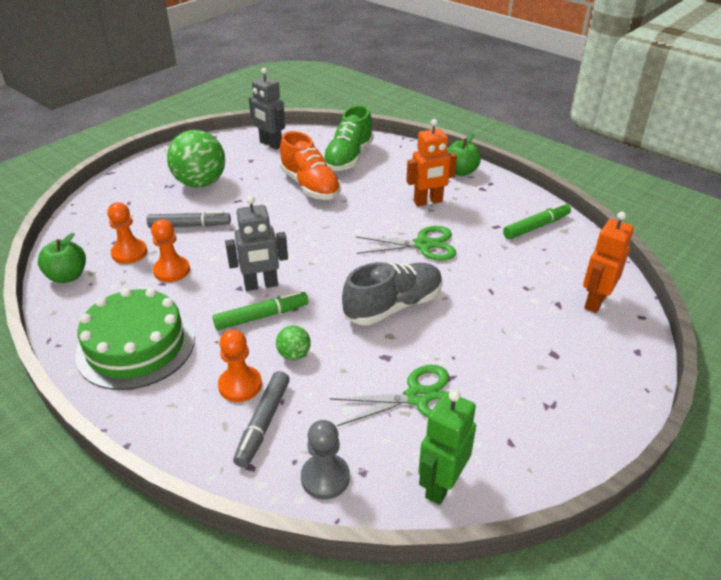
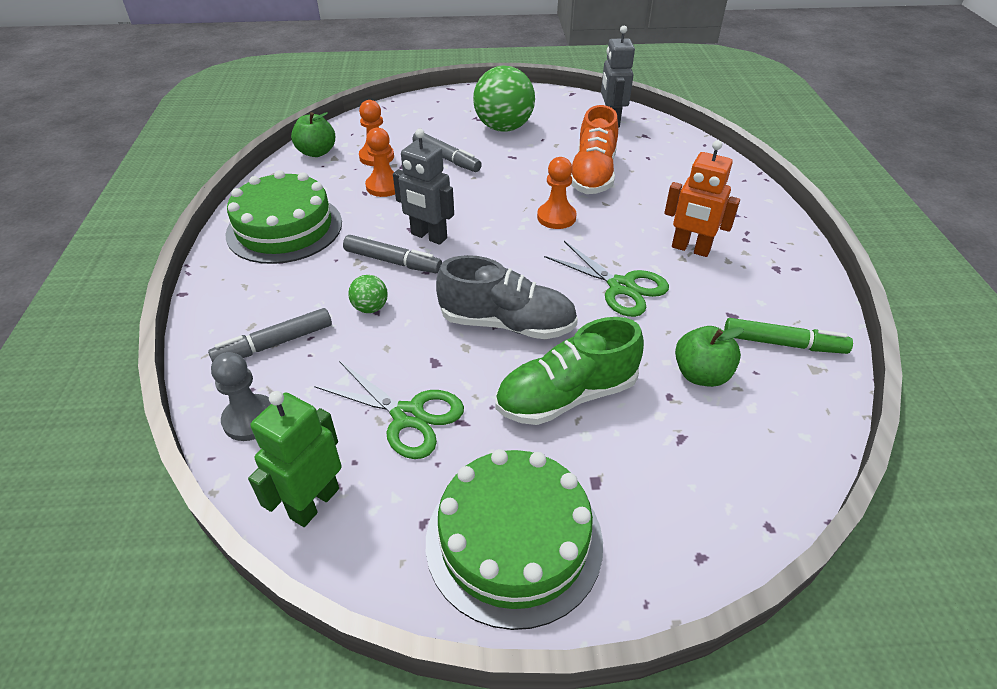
camera: 45 degrees right, 5 degrees up
(240, 385) = (302, 304): orange pawn -> orange pawn (556, 217)
(261, 316) = (392, 261): green marker -> grey marker
(348, 158) = (668, 167): green shoe -> green shoe (566, 396)
(441, 485) = (314, 503): green robot -> green robot turned 45 degrees counterclockwise
(460, 172) = (776, 238): green apple -> green apple (701, 374)
(561, 412) = (514, 540): none -> green cake
(594, 302) = (731, 467): orange robot -> none

